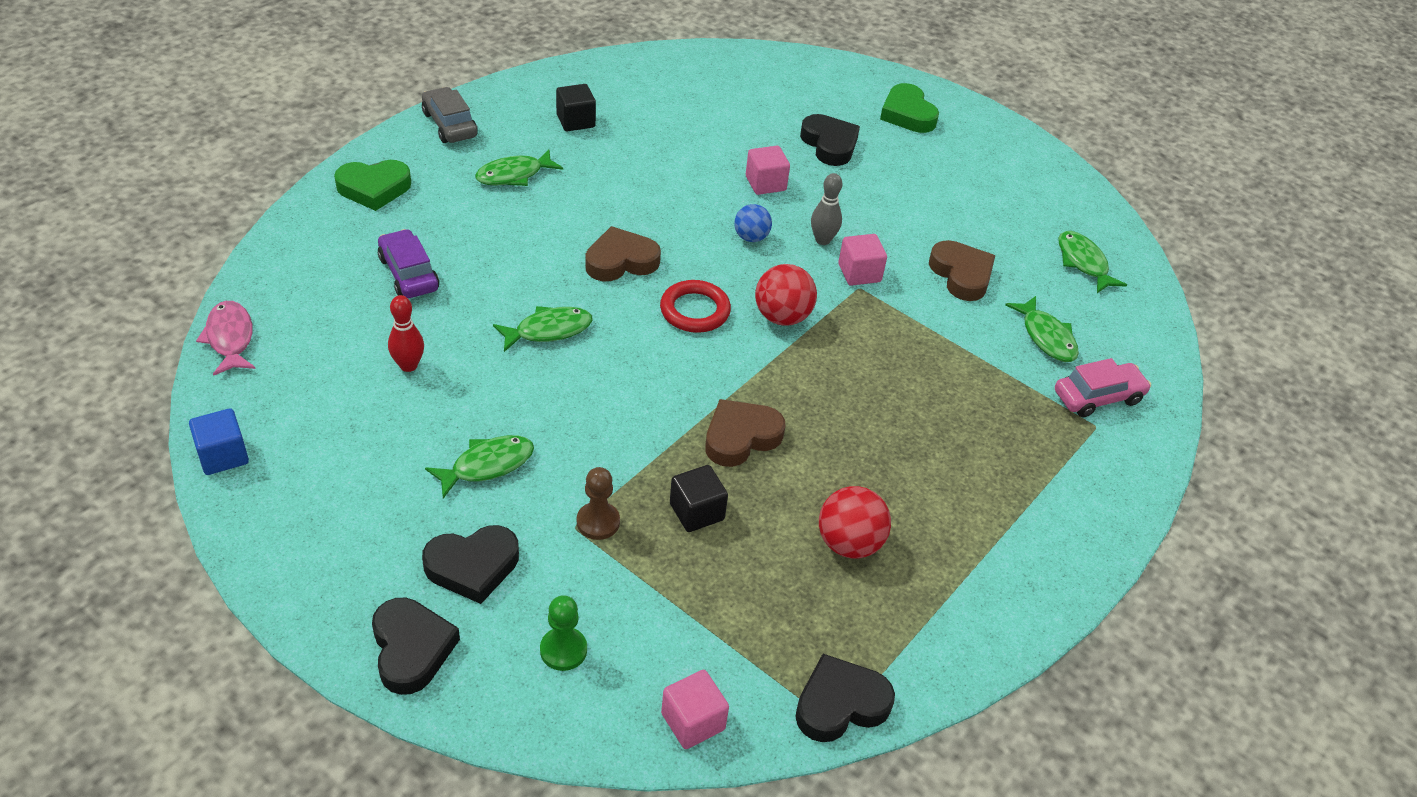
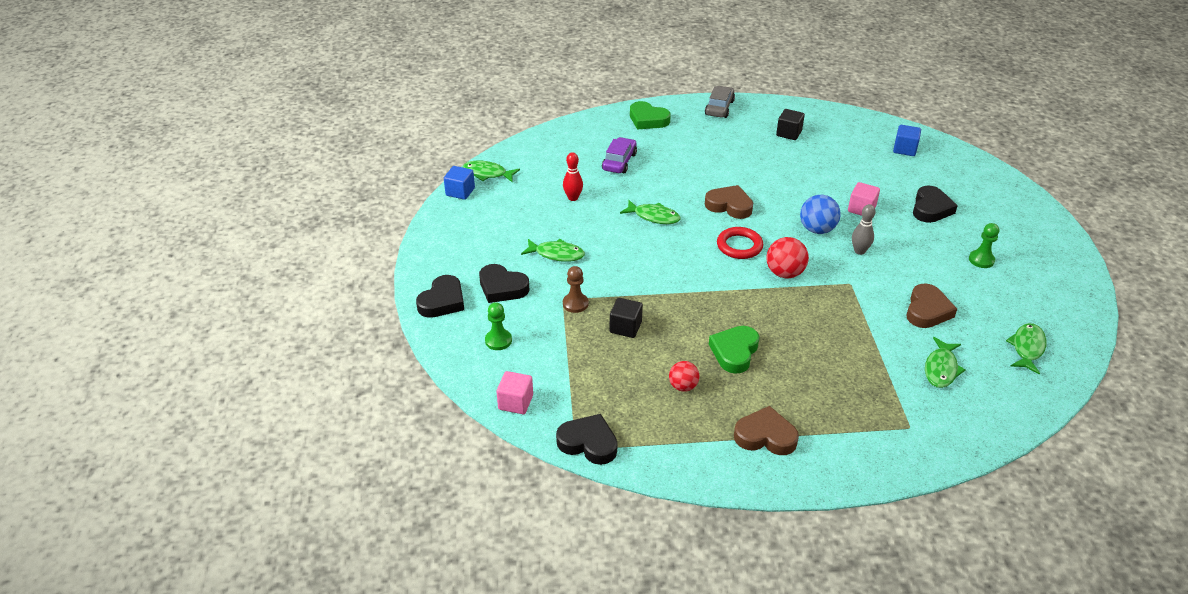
camera: 50 degrees right, 5 degrees down
(230, 338) = (514, 150): pink fish -> none
(514, 175) = (723, 143): green fish -> green fish (487, 174)
(723, 80) = (904, 149): none -> blue cube
(741, 437) = (689, 311): brown heart -> brown heart (765, 436)
(751, 237) = (817, 229): blue ball -> blue ball, size x1.53
(849, 543) = (683, 386): red ball -> red ball, size x0.65
(859, 273) = (860, 277): pink cube -> none
(907, 114) = (1009, 216): green heart -> green heart (734, 352)
(940, 182) = (981, 260): none -> green pawn
(1098, 397) = (933, 415): pink car -> none

